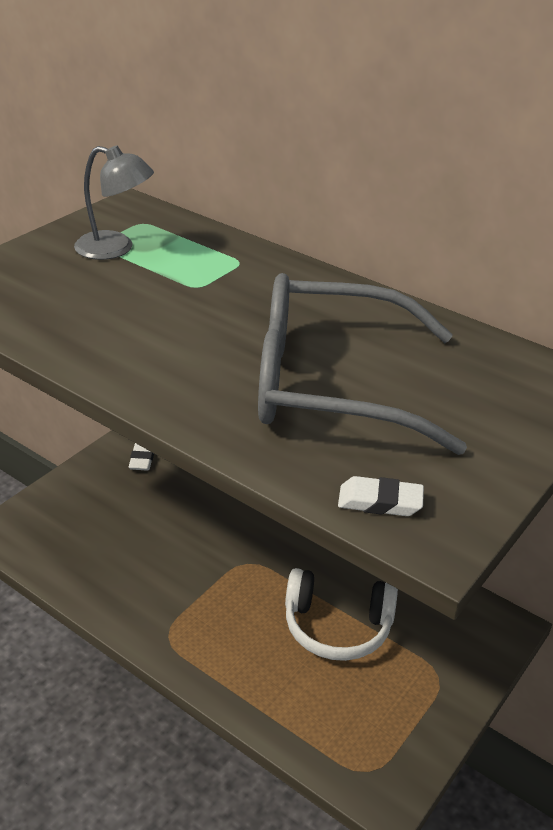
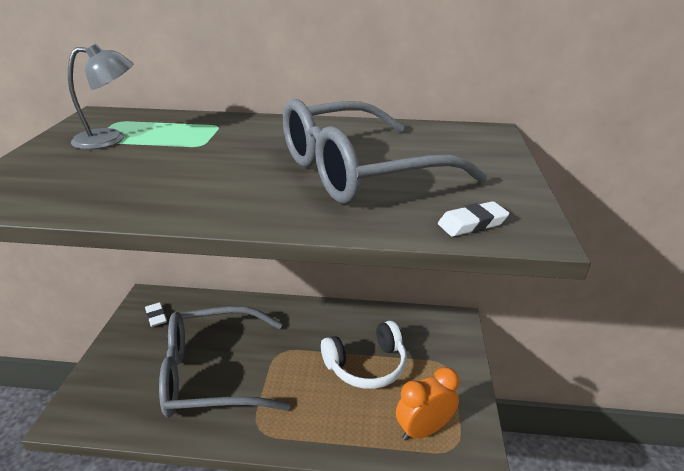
camera: 30 degrees left, 5 degrees down
(160, 553) = (213, 373): none -> grey glasses
(347, 733) = (423, 430): none -> orange clock

